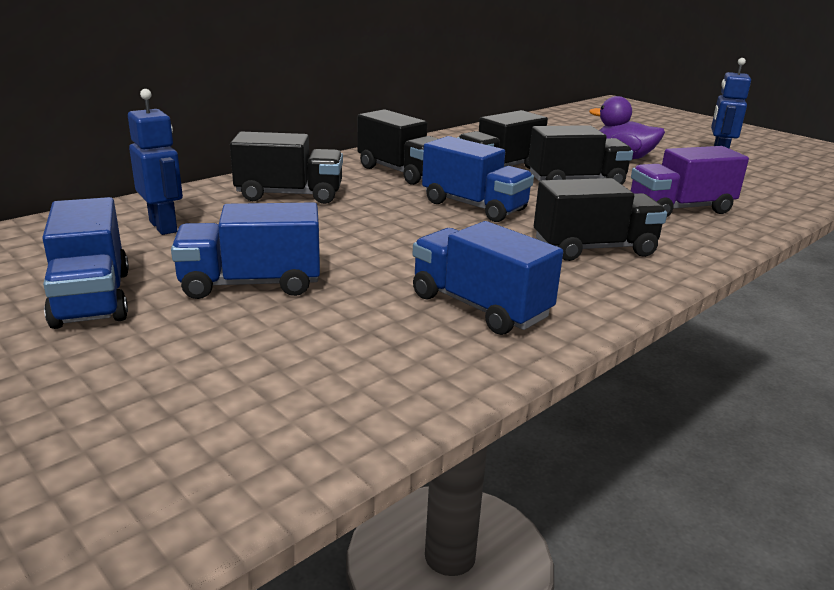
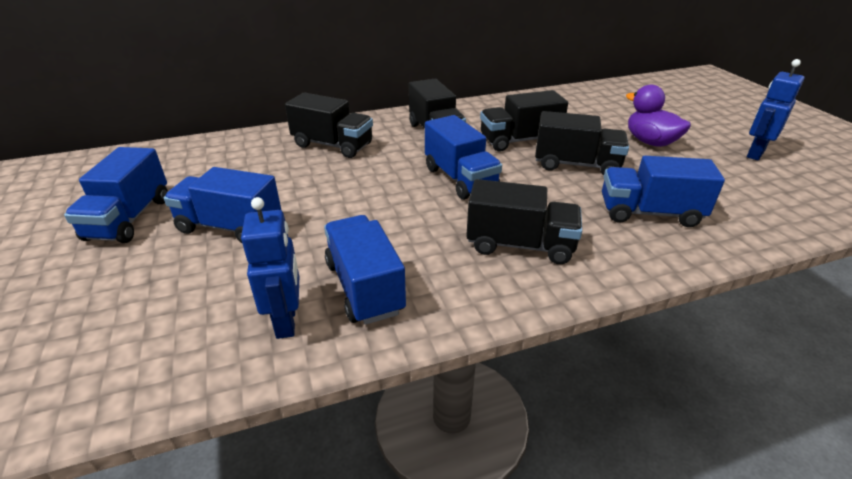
camera: 25 degrees right, 10 degrees up
(164, 227) = (226, 162): blue robot -> blue robot (287, 321)
(680, 208) = (649, 213): purple truck -> blue truck

